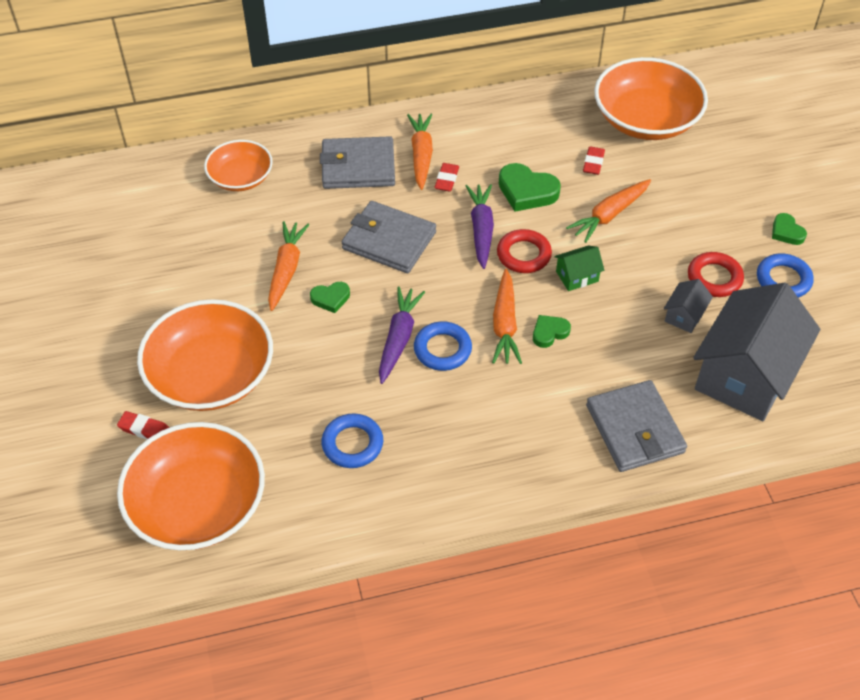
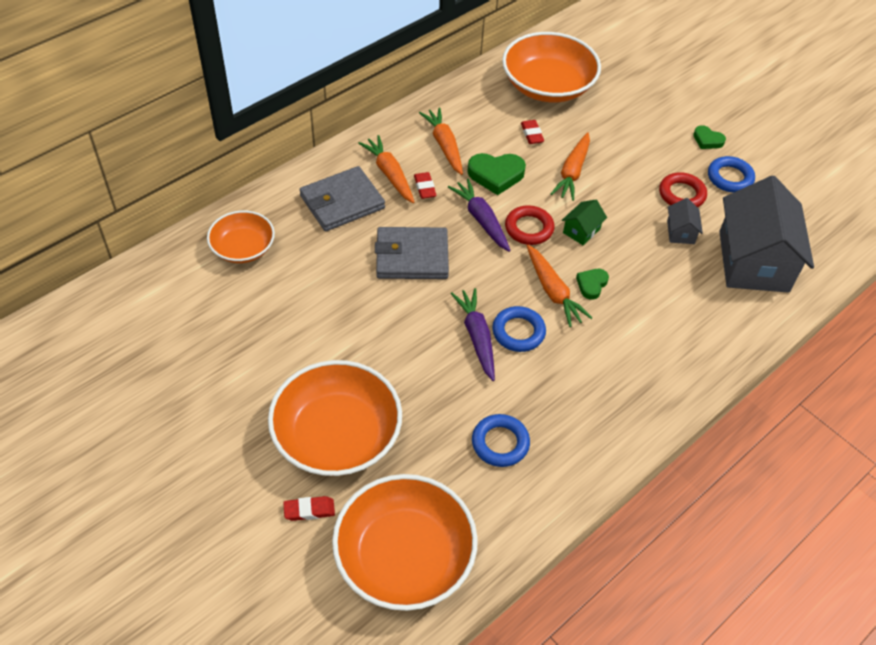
camera: 30 degrees left, 0 degrees up
(286, 269) = (340, 314): orange carrot -> orange carrot (444, 145)
(330, 298) = (396, 325): green heart -> none
(634, 429) = (706, 336): grey wallet -> none

